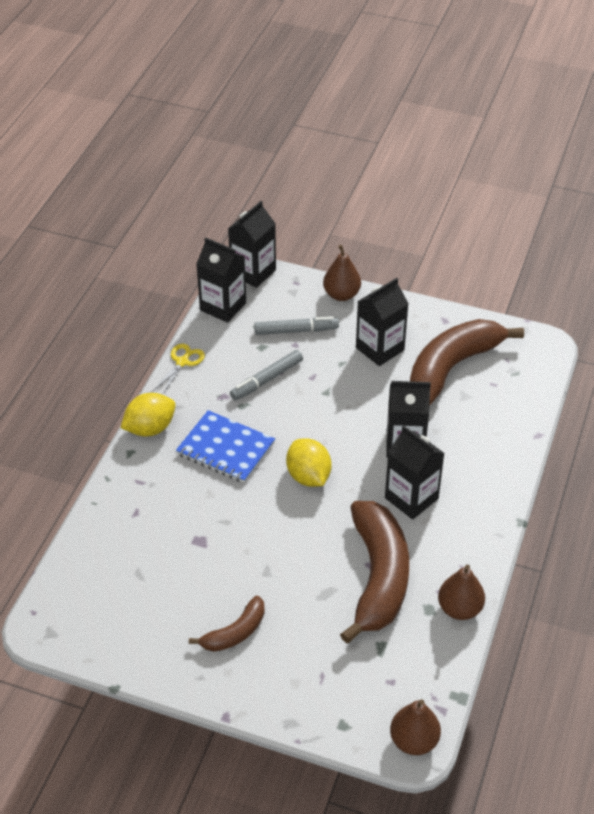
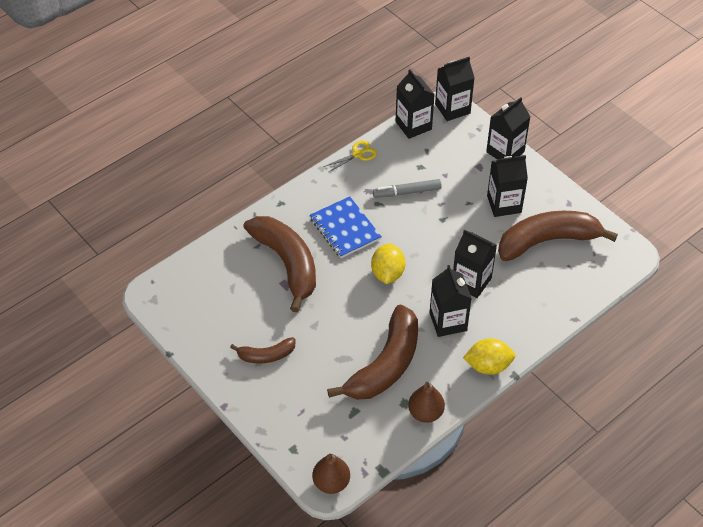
camera: 30 degrees right, 5 degrees up
(150, 428) = (304, 192): yellow lemon -> yellow lemon (488, 366)
(186, 517) = (287, 264): none -> brown banana
(296, 330) = (453, 165): grey marker -> none
(341, 295) = (505, 152): brown pear -> black carton

